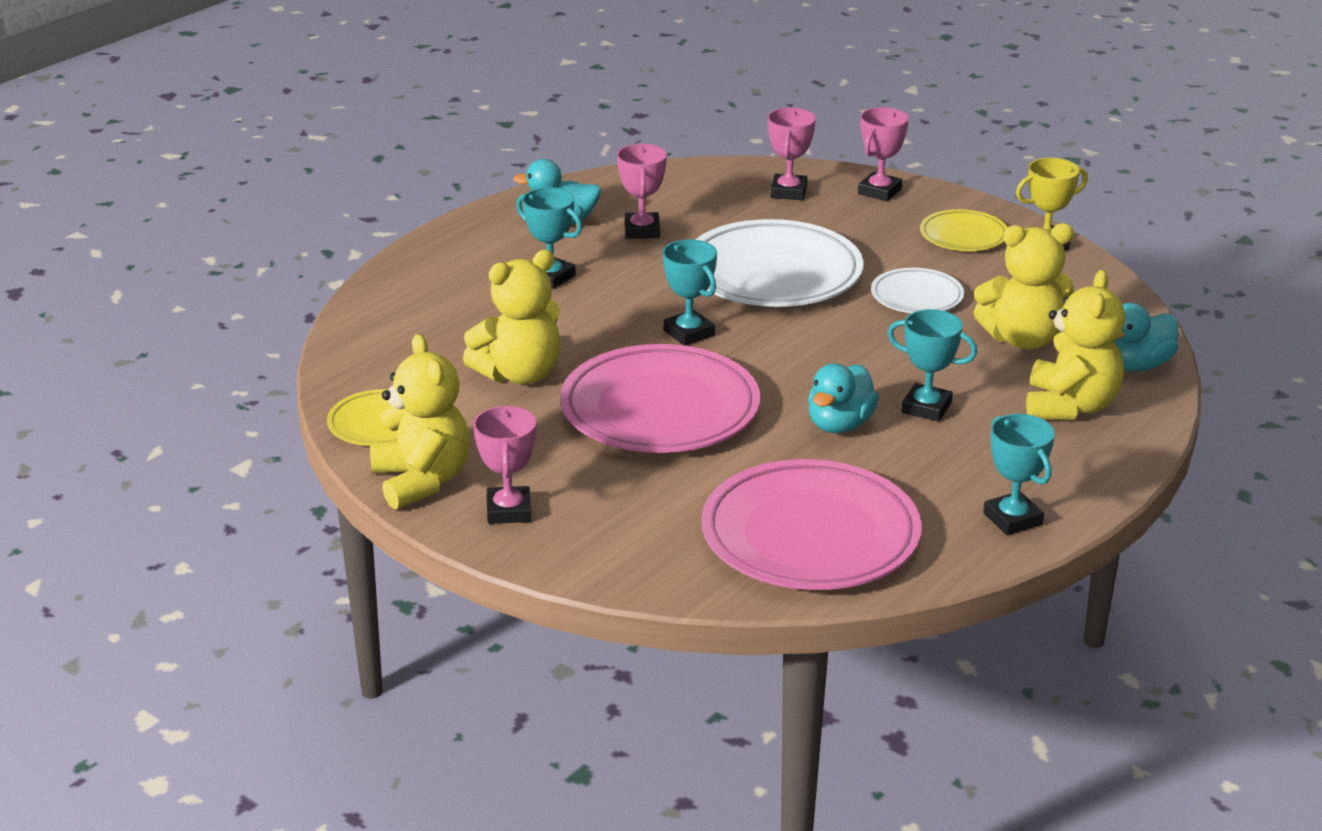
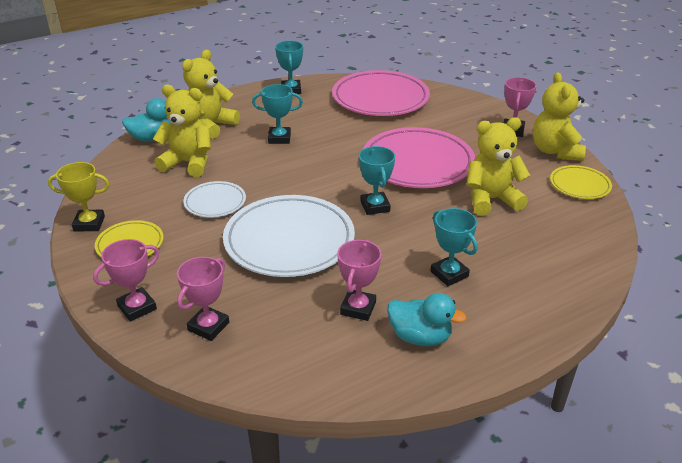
camera: 160 degrees left, 5 degrees up
(840, 425) = (329, 138): turquoise duck -> none
(926, 408) = (279, 138): turquoise trophy -> turquoise trophy turned 45 degrees counterclockwise

